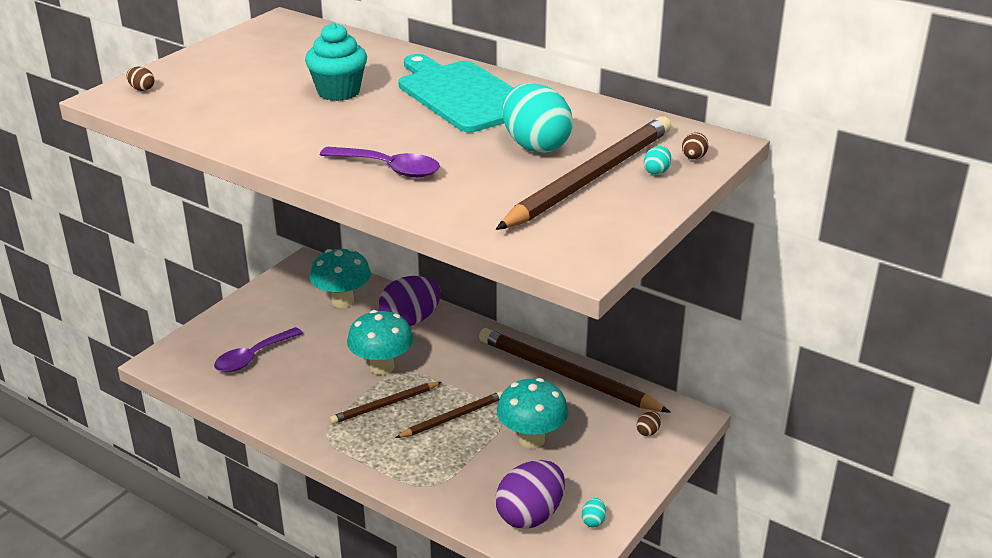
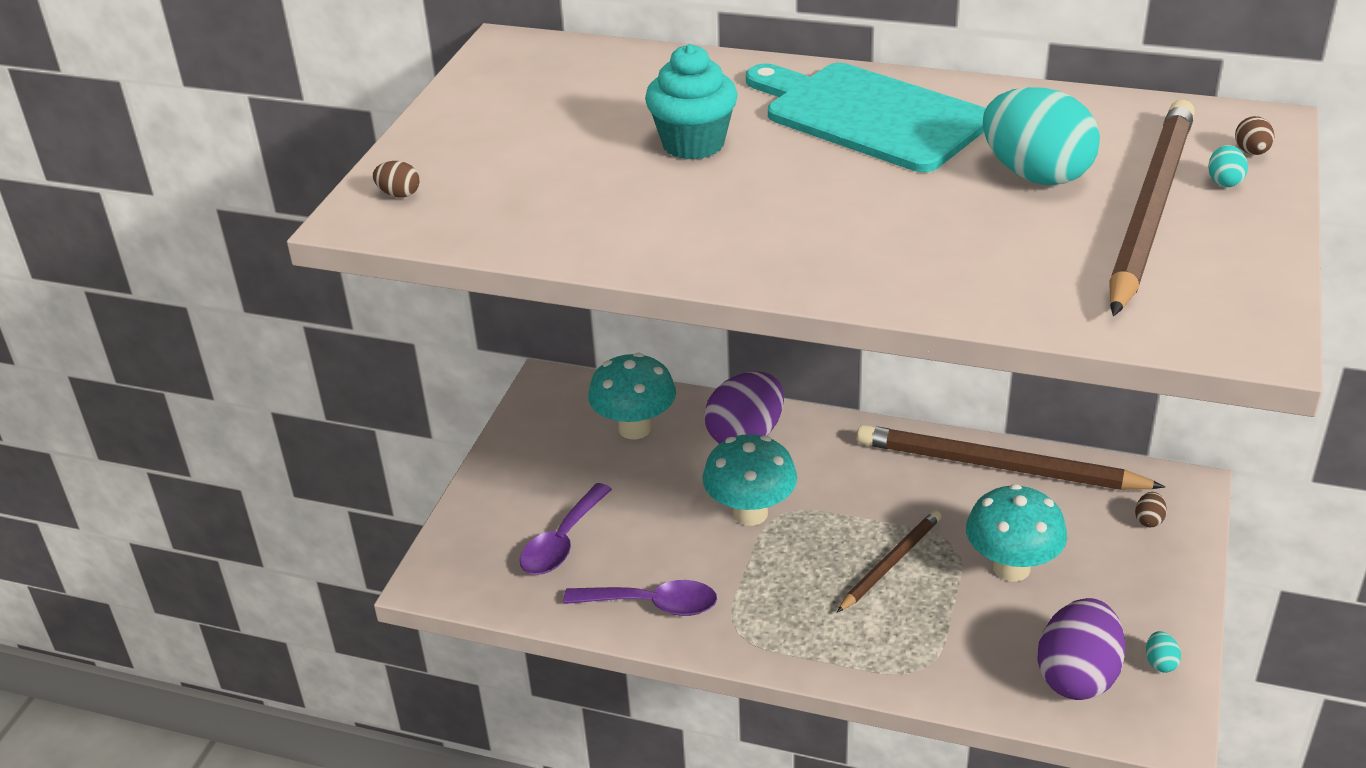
camera: 15 degrees left, 5 degrees up
(385, 405) = (789, 568): brown pencil -> none
(388, 168) = (871, 251): purple spoon -> purple spoon (652, 604)

